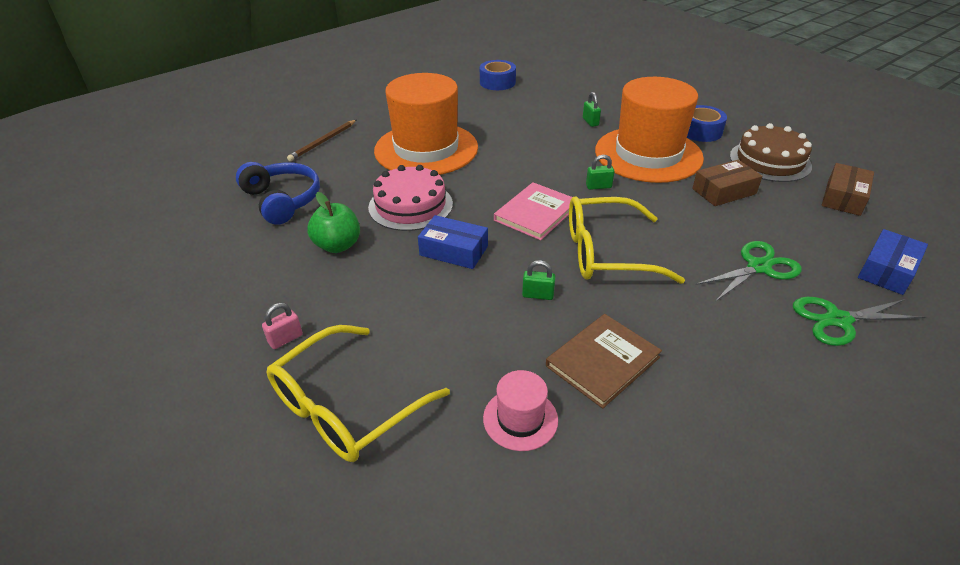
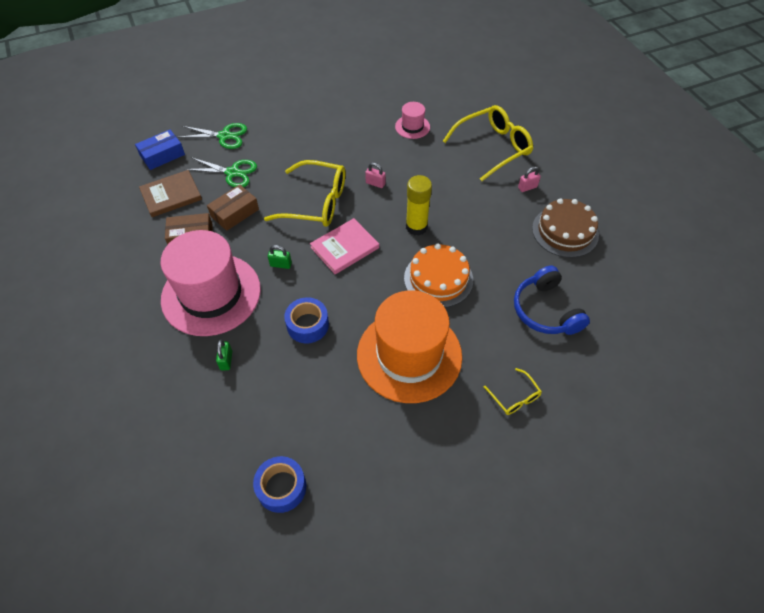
camera: 165 degrees left, 15 degrees up
(323, 142) = (514, 397): brown pencil -> yellow glasses
(338, 245) = (498, 250): green apple -> none
(410, 205) = (438, 279): pink cake -> orange cake
(454, 251) = (416, 227): blue box -> yellow glue stick
(538, 295) = (375, 183): green padlock -> pink padlock
(602, 361) = (360, 142): brown book -> brown book (171, 195)
(648, 154) = (211, 294): orange hat -> pink hat
(700, 131) = (136, 315): blue tape -> blue tape (307, 325)
(758, 267) = (232, 173): green scissors -> green scissors turned 150 degrees counterclockwise
(770, 161) = (121, 260): brown cake -> brown cake (565, 231)
(843, 197) = (115, 211): brown box -> brown box (235, 213)

